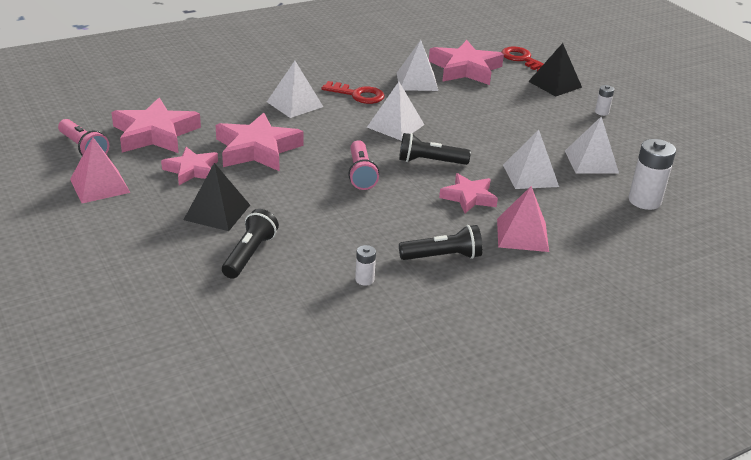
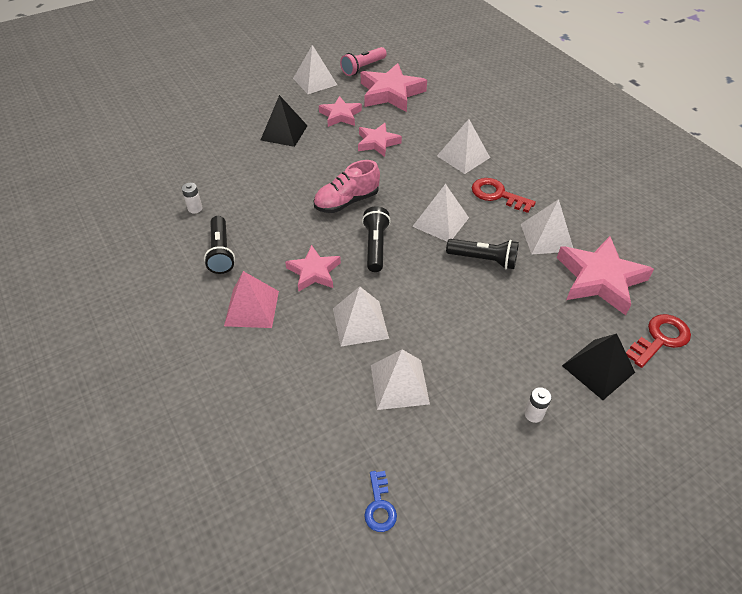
camera: 90 degrees right, 15 degrees up
(100, 185) = (315, 81): pink pyramid -> white pyramid
(250, 254) = (231, 152): black flashlight -> black flashlight (483, 260)
(257, 149) = (377, 142): pink star -> pink star, size x0.61
(358, 95) = (497, 195): red key -> red key turned 105 degrees clockwise
(360, 174) = (346, 201): pink flashlight -> pink shoe
(644, 201) = (317, 427): white battery -> none
(699, 177) = (380, 506): none -> blue key

